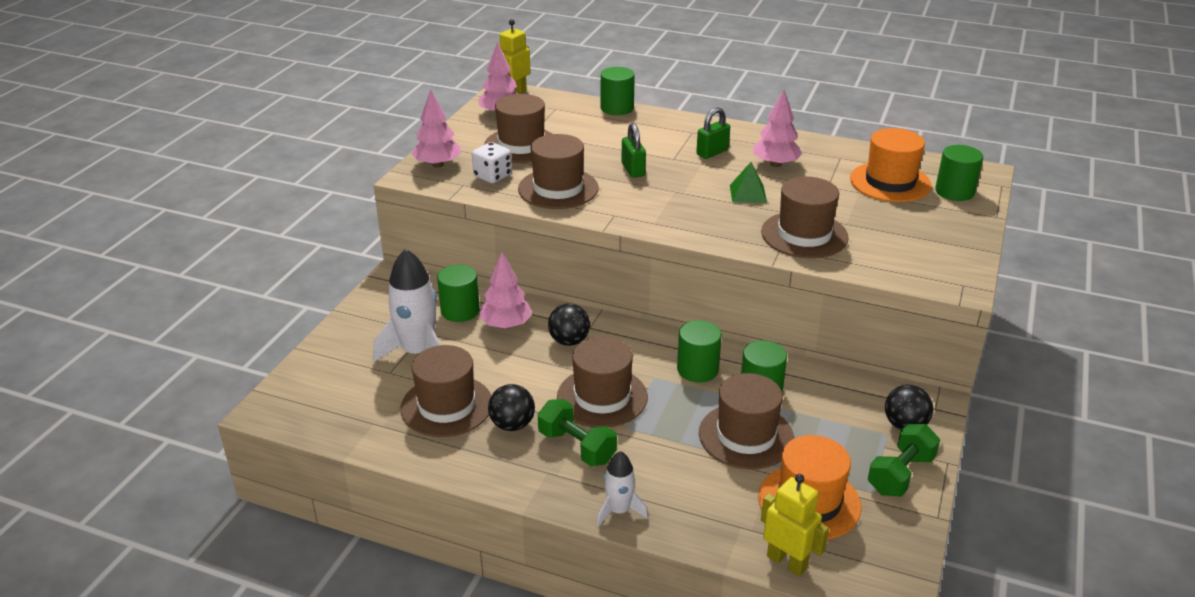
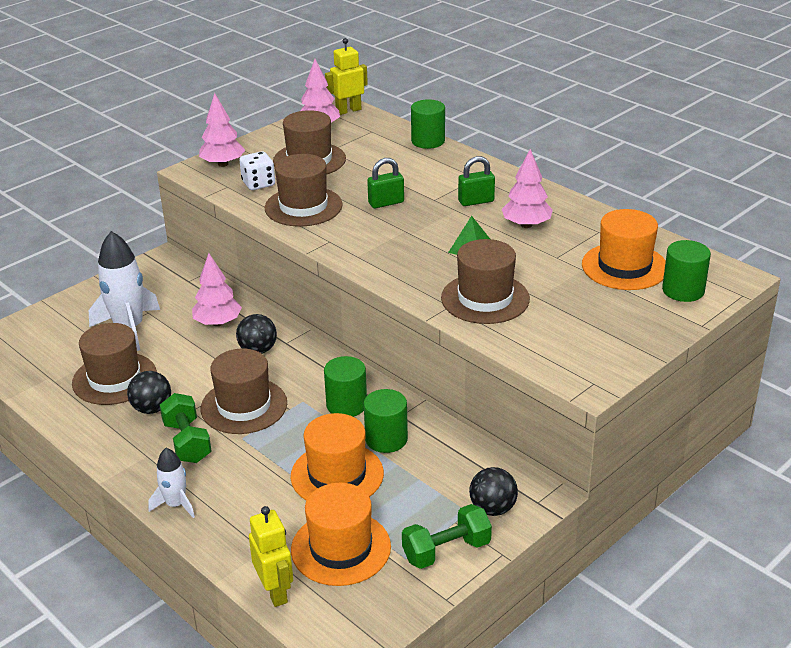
camera: 25 degrees right, 0 degrees up
(460, 311) = (191, 301): green cylinder -> none
(633, 170) = (386, 203): green padlock -> green padlock turned 60 degrees clockwise
(746, 436) = (337, 475): brown hat -> orange hat

